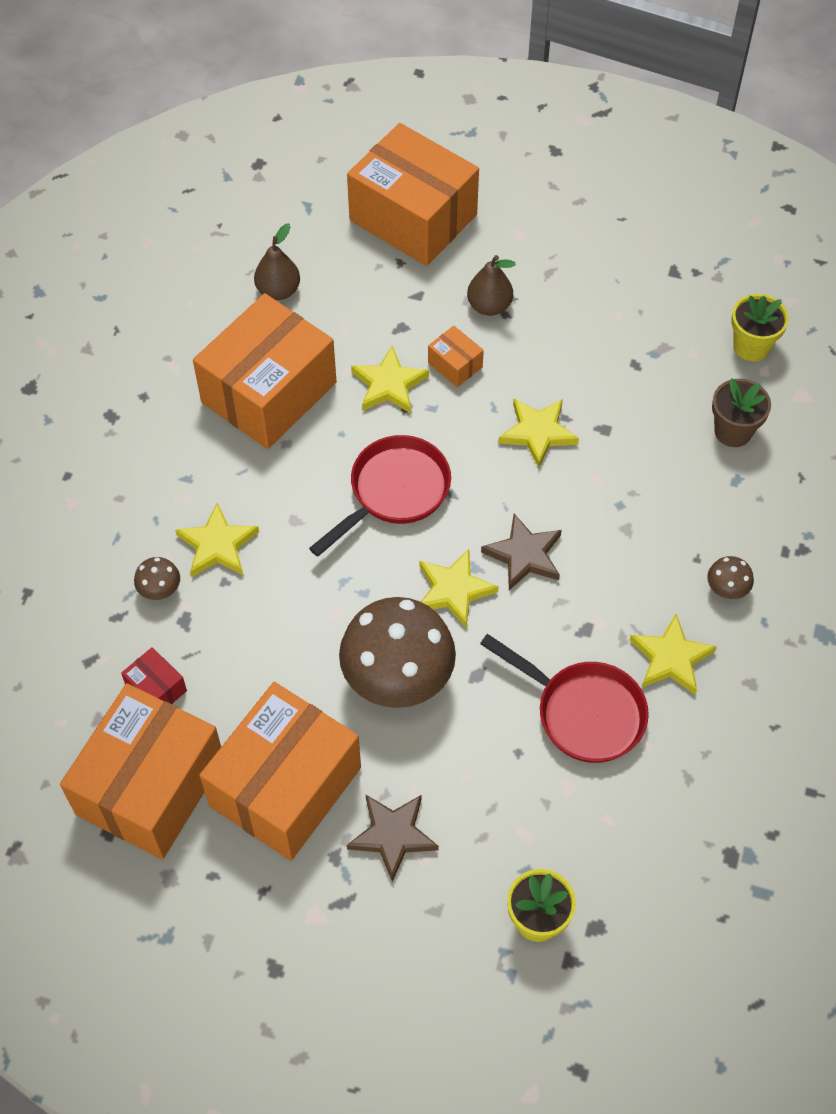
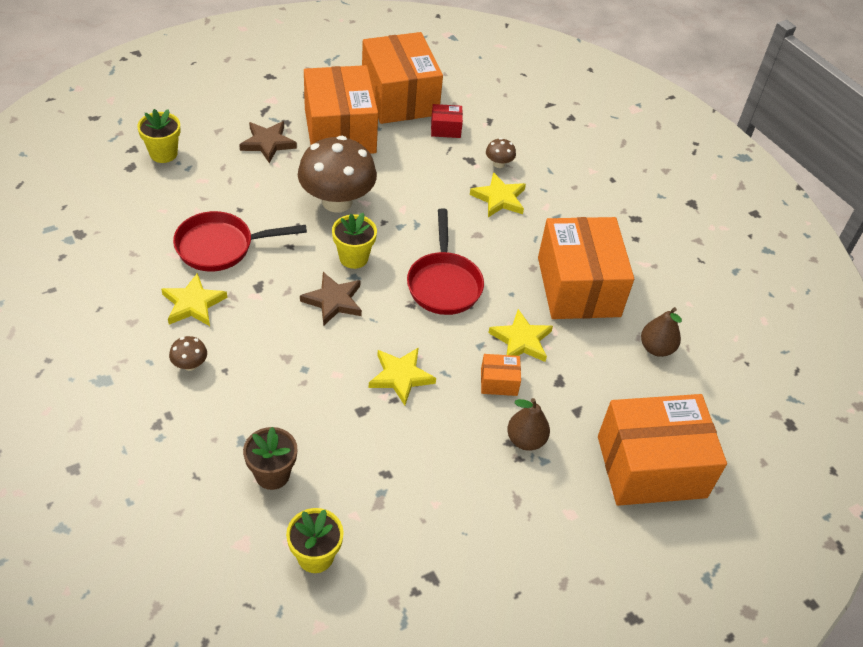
camera: 130 degrees right, 10 degrees down
(453, 590) = (353, 257): yellow star -> yellow flower pot

